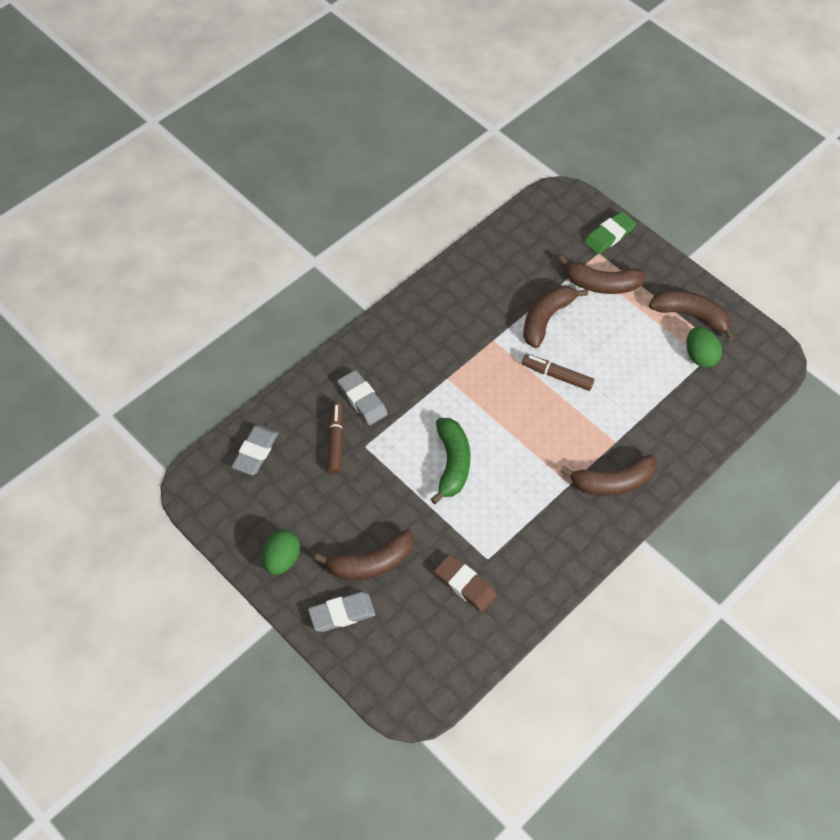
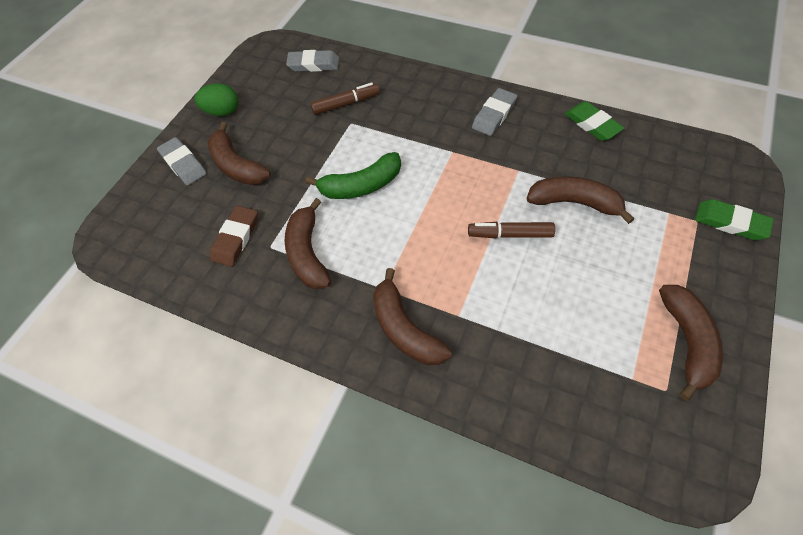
camera: 75 degrees right, 0 degrees up
(362, 400) = (396, 105): grey eraser -> grey eraser (494, 115)
(469, 265) = (592, 124): none -> green eraser
(557, 376) = (510, 234): brown marker -> brown marker turned 90 degrees counterclockwise
(601, 284) = (657, 236): brown banana -> brown banana (307, 253)
(700, 356) = (634, 371): green egg -> none

